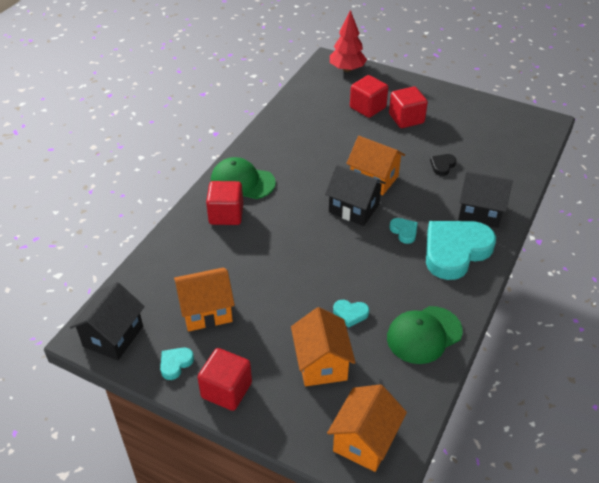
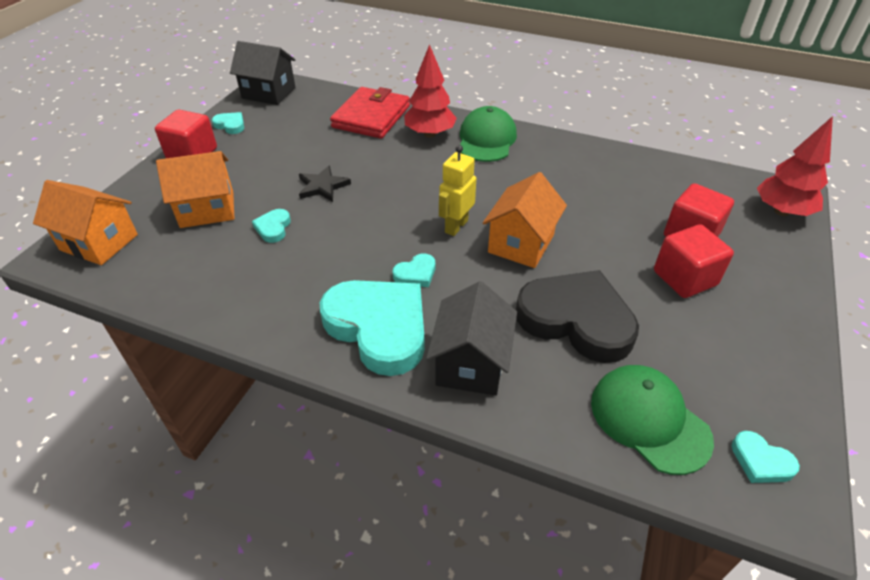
camera: 85 degrees right, 0 degrees up
(187, 252) = (371, 117): none -> red wallet
(206, 311) = (291, 135): orange house -> none
(226, 214) = (430, 134): red cube -> red tree
(295, 284) = (322, 186): none -> black star
(354, 208) = (456, 226): black house -> yellow robot
(424, 335) = (229, 290): green cap -> green cap (649, 420)
(442, 166) = (576, 320): black heart -> black heart, size x2.39
(526, 124) = (761, 461): none -> turquoise heart

